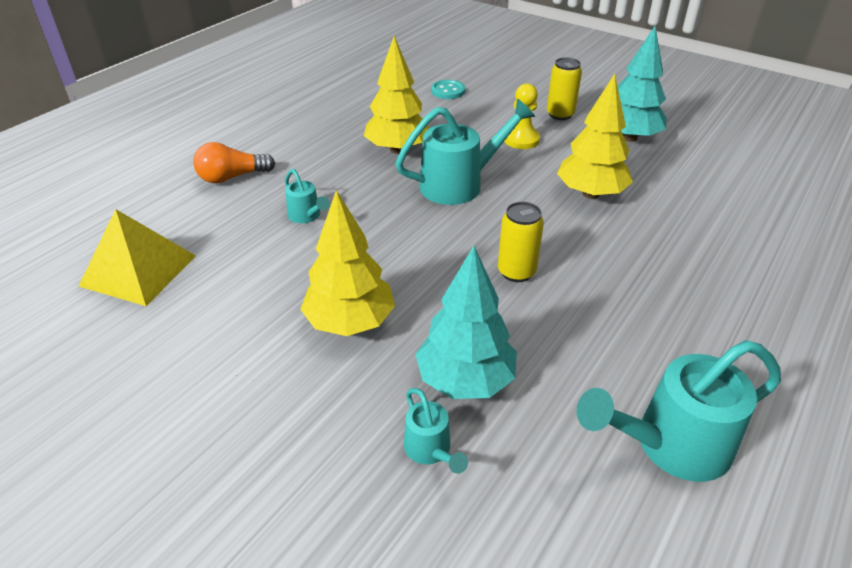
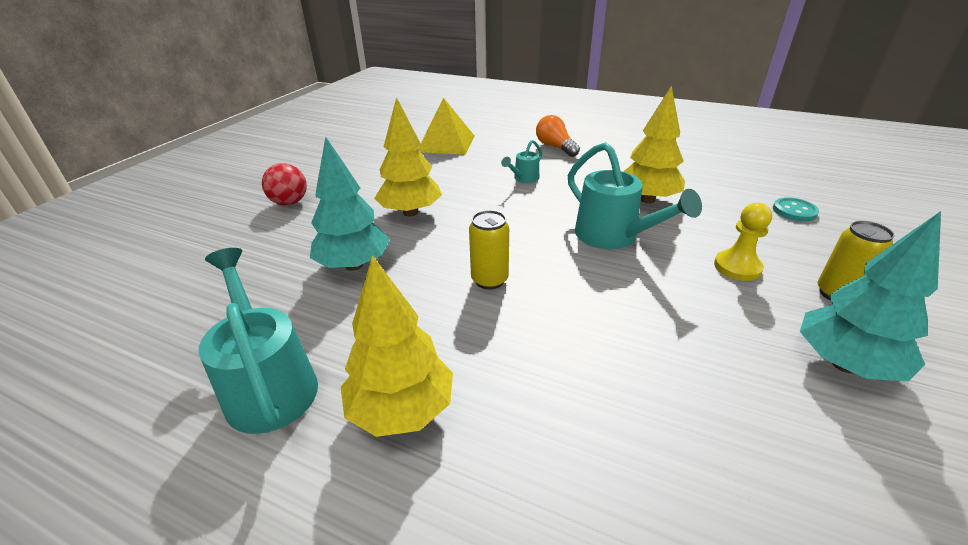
camera: 80 degrees right, 5 degrees down
(250, 472) = (289, 203): none -> red ball
(430, 451) = (291, 257): turquoise watering can -> none
(591, 194) = (658, 326): yellow tree -> yellow tree (402, 410)

